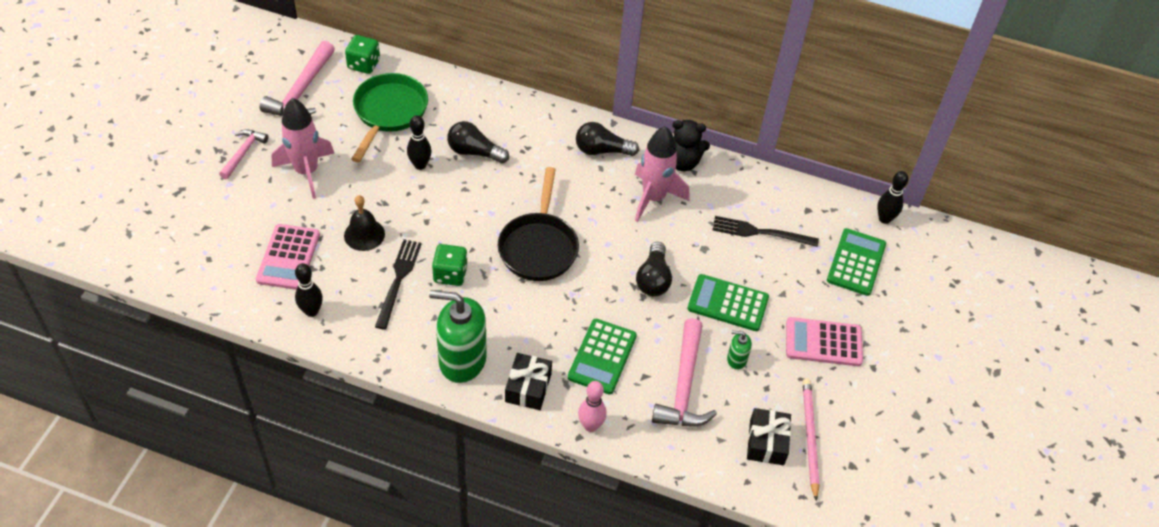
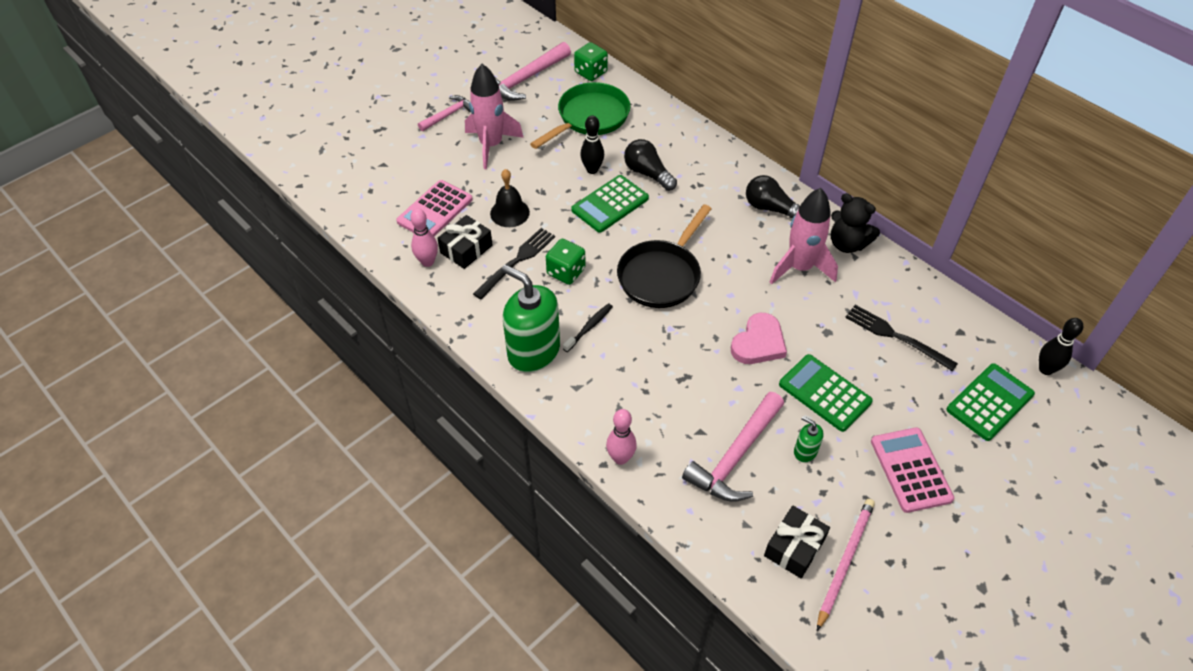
camera: 30 degrees right, 0 degrees up
(311, 311) = (427, 262): black bowling pin -> pink bowling pin
(500, 319) = (589, 327): none -> black toothbrush
(528, 387) = (580, 399): black gift -> black gift (466, 249)
(602, 357) = (667, 397): green calculator -> green calculator (610, 204)
(653, 279) = (758, 343): black light bulb -> pink heart
(823, 342) = (910, 470): pink calculator -> pink calculator turned 45 degrees clockwise

